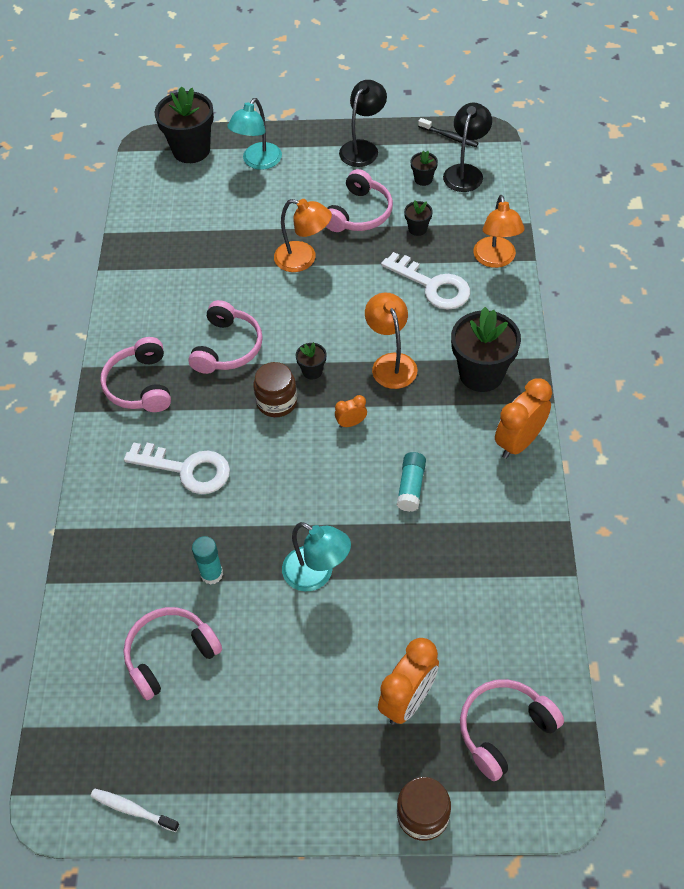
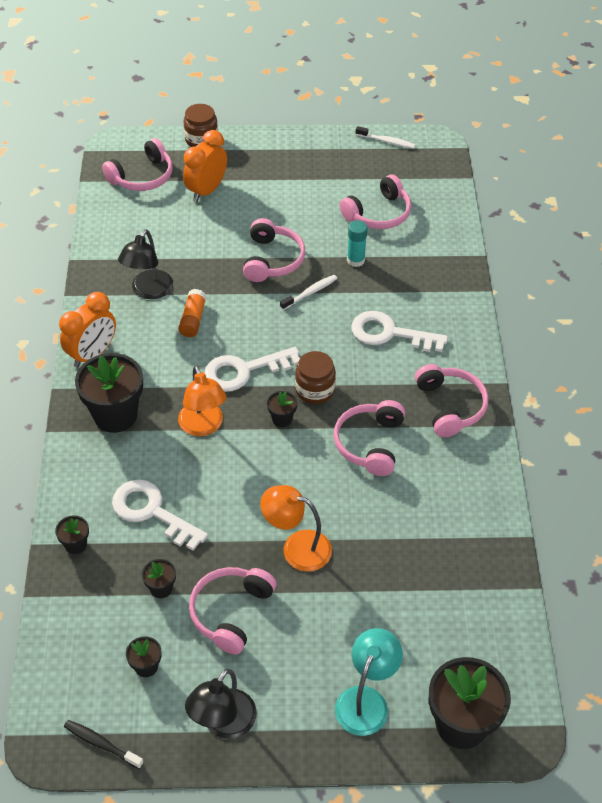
camera: 175 degrees right, 5 degrees down
(272, 524) = (310, 292): none -> white toothbrush
(317, 574) = (272, 260): turquoise lamp -> pink headphones
(351, 423) = (244, 371): orange clock -> white key
(411, 487) = (193, 319): turquoise glue stick -> orange glue stick
(465, 172) = (89, 678): black lamp -> black lamp (148, 291)
(496, 259) = (76, 545): orange lamp -> black flower pot

